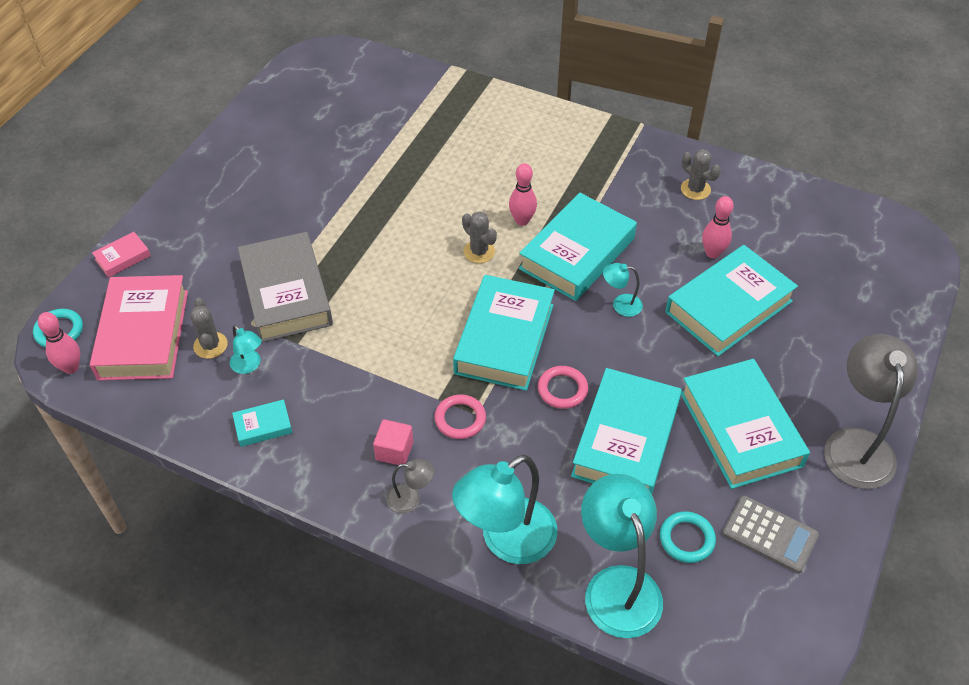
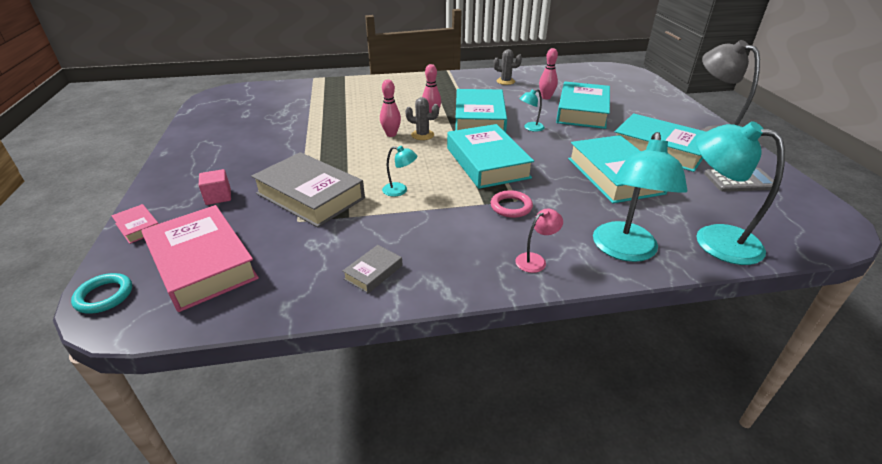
camera: 35 degrees left, 15 degrees down
(71, 367) = (139, 315): pink bowling pin -> pink bowling pin (391, 134)
(122, 258) = (138, 227): pink book -> pink book turned 60 degrees counterclockwise
(210, 345) = (274, 245): grey cactus -> none
(249, 366) = (322, 243): turquoise lamp -> turquoise lamp (400, 190)
(263, 426) = (373, 272): turquoise book -> grey book
(394, 451) = (490, 241): pink cube -> pink cube (218, 197)
(411, 498) = (535, 260): grey lamp -> pink lamp
(562, 389) = (550, 170): pink ring -> none
(686, 539) = (710, 201): turquoise ring -> none

